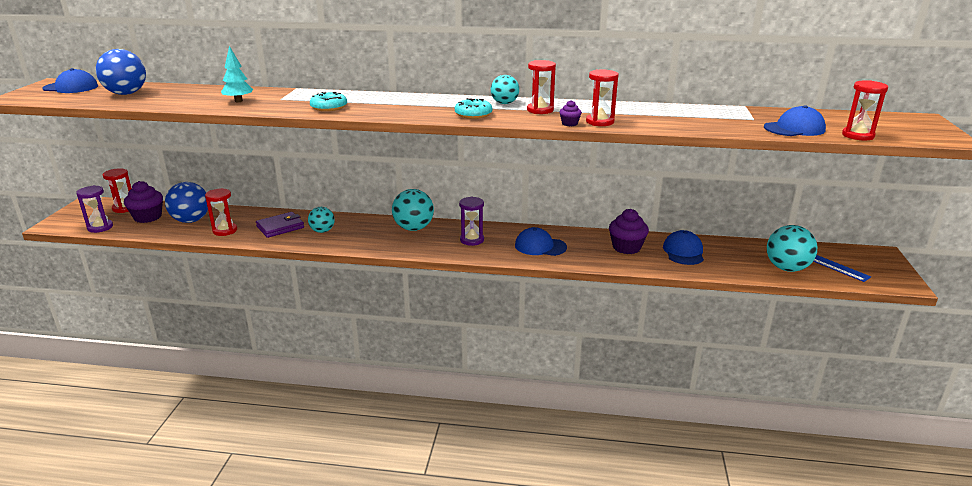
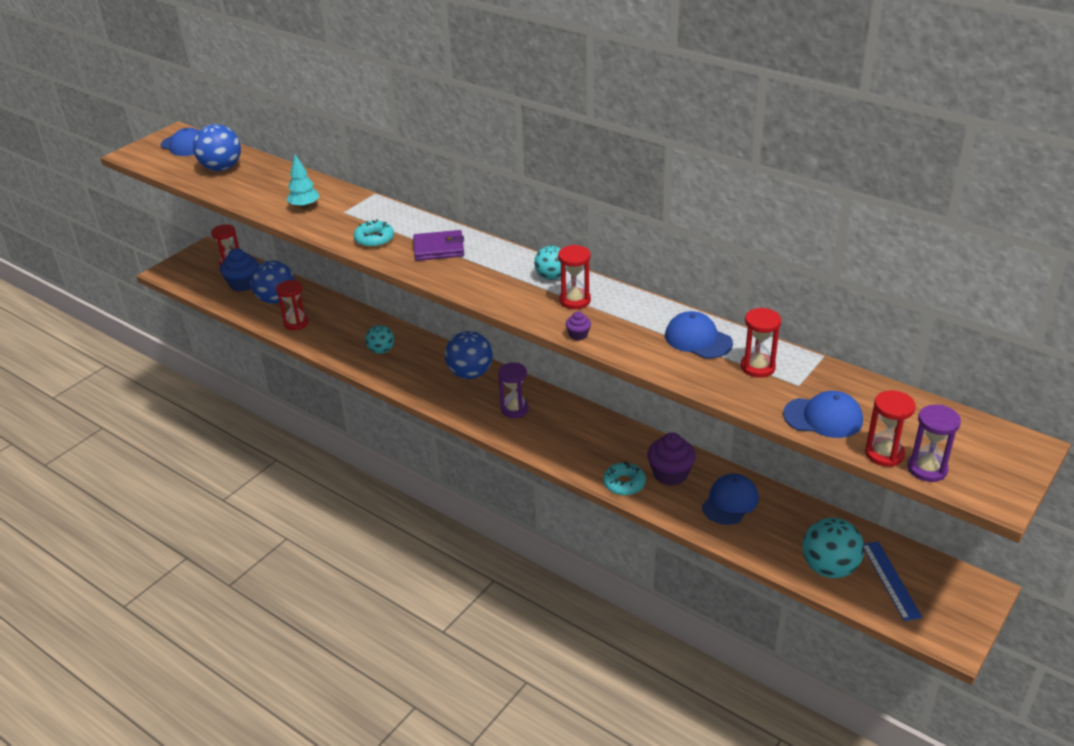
camera: 30 degrees right, 10 degrees up
(100, 227) = (198, 287): purple hourglass -> purple hourglass (927, 469)
(148, 217) = (243, 284): purple cupcake -> blue cupcake
(280, 227) = (347, 333): purple wallet -> purple wallet (439, 249)
(413, 228) = (470, 374): turquoise ball -> blue ball
(473, 114) = (498, 290): turquoise donut -> turquoise donut (624, 484)
(540, 246) = (577, 441): blue cap -> blue cap (698, 339)
(600, 122) = (614, 340): red hourglass -> red hourglass (757, 367)

